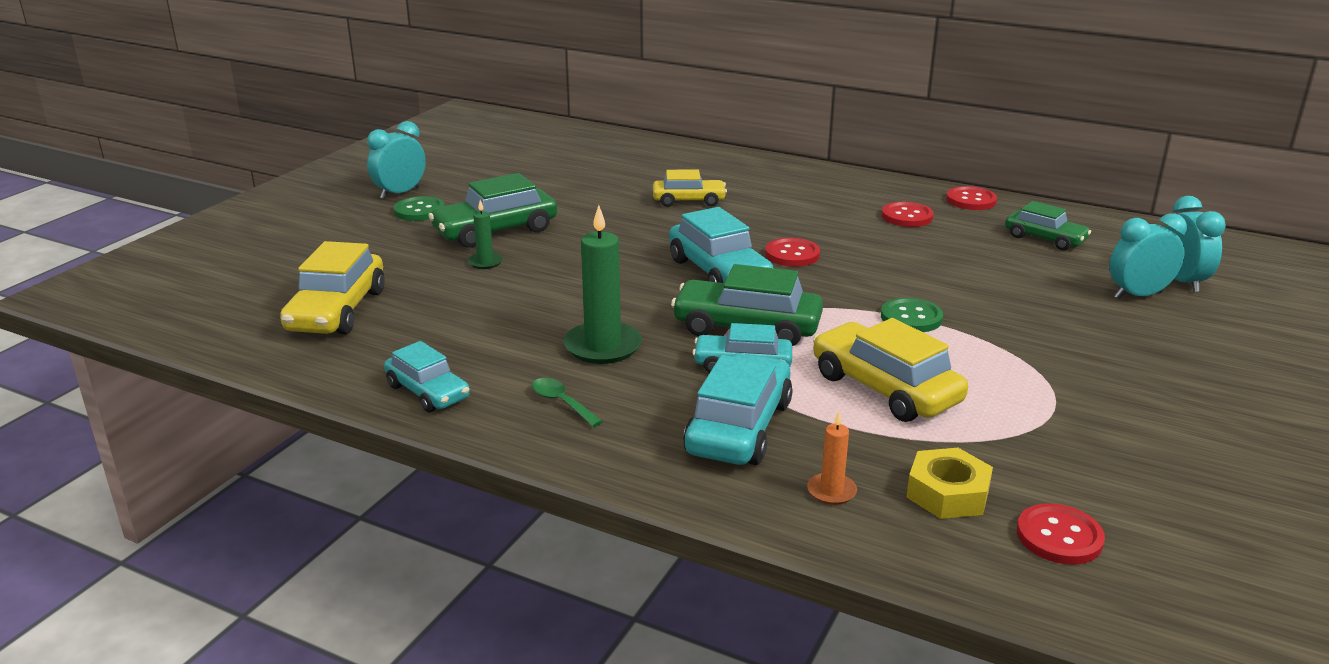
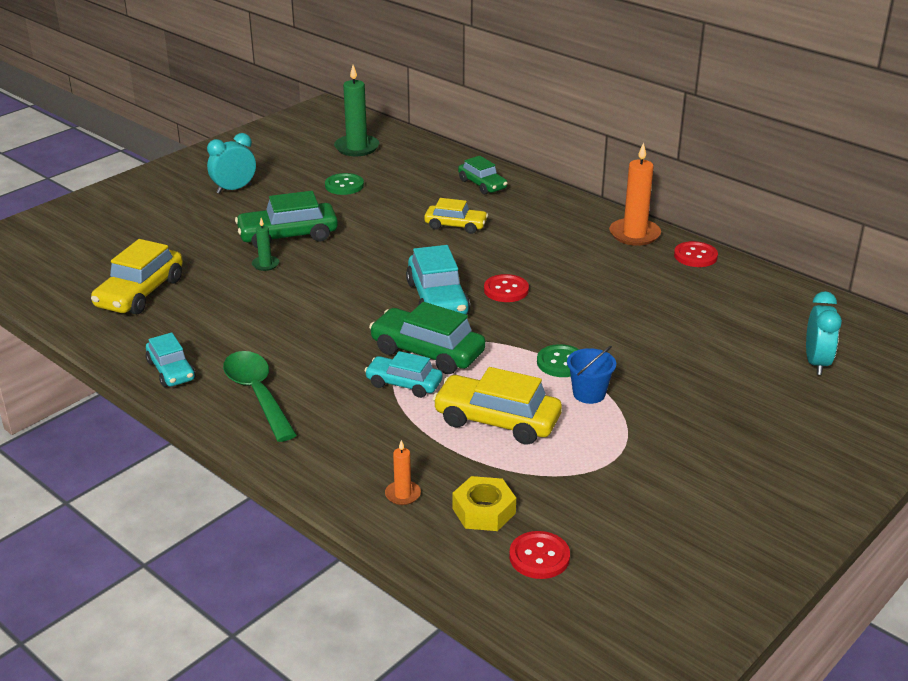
camera: 15 degrees right, 5 degrees up
(419, 211) = (240, 208): green button -> green button (344, 185)
(561, 403) = (257, 394): green spoon -> green spoon, size x2.03
(603, 346) = (311, 352): green candle -> green candle (357, 148)
(738, 427) = (369, 434): turquoise car -> none
(885, 388) = (497, 421): yellow car -> yellow car turned 45 degrees counterclockwise
(891, 188) = (634, 234): none -> orange candle
(907, 216) = (627, 265): red button -> none
(968, 345) = (589, 394): none -> blue bucket
(1045, 239) = (730, 304): green car -> green car (482, 184)
(1138, 295) = (766, 370): turquoise clock -> none

